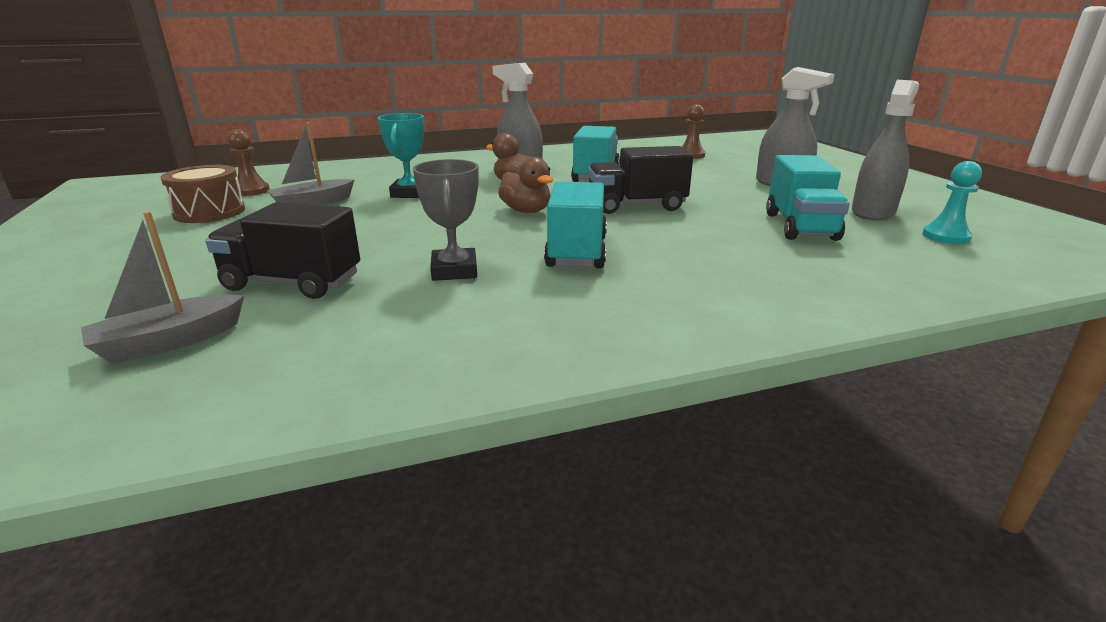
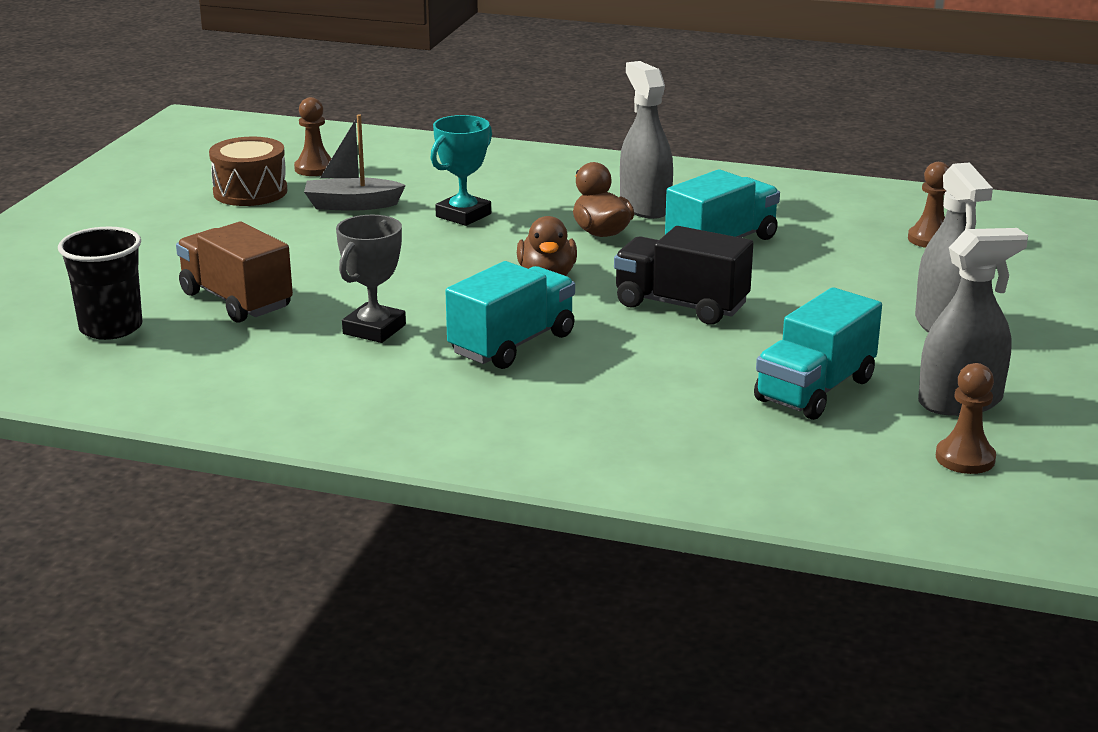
camera: 35 degrees right, 0 degrees up
(169, 342) = (111, 328): grey boat -> black cup
(292, 283) = (236, 300): black truck -> brown truck
(946, 236) = (965, 458): turquoise pawn -> brown pawn

